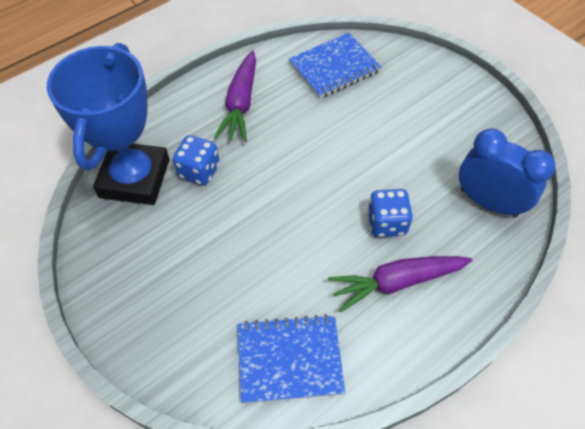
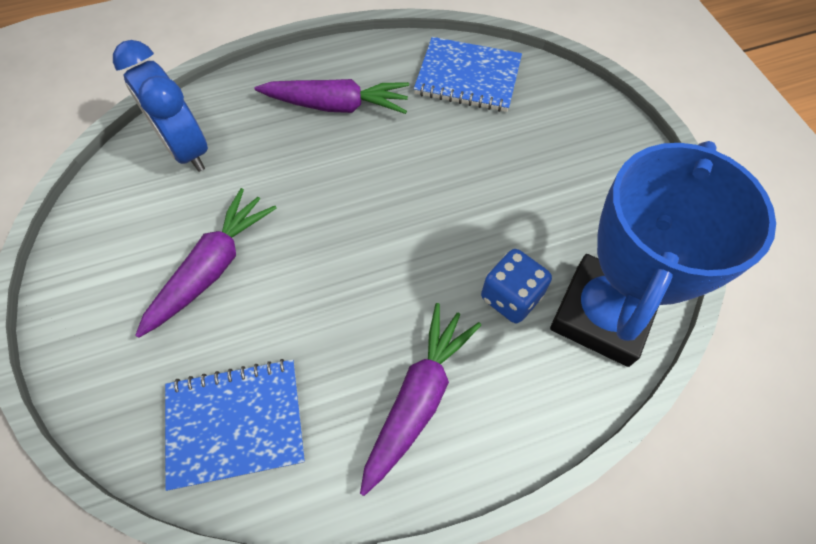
camera: 160 degrees left, 5 degrees up
(386, 223) = (310, 161): blue dice -> none
(403, 131) = (212, 268): none -> purple carrot

